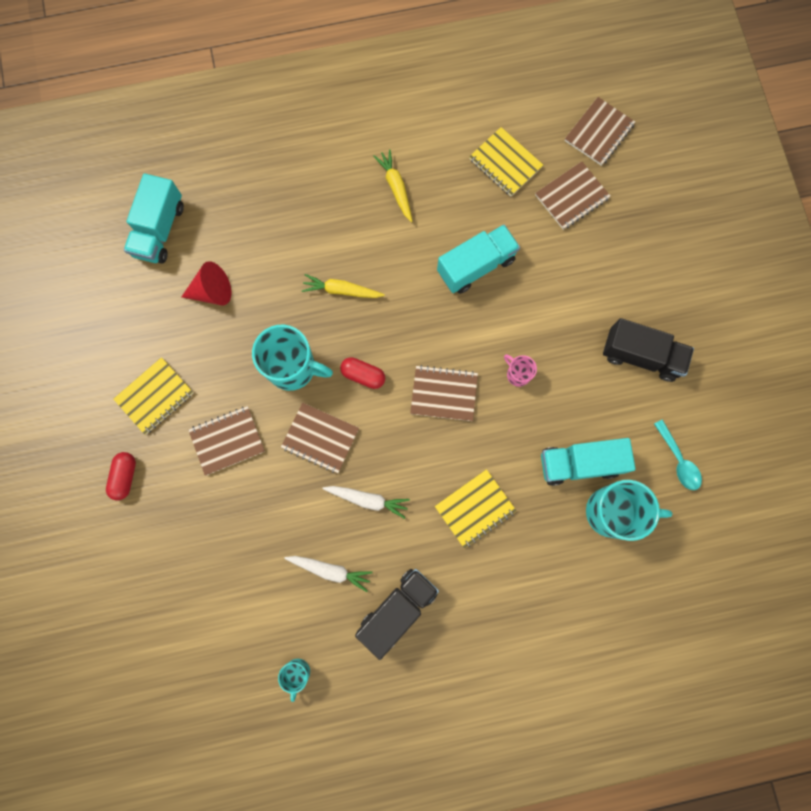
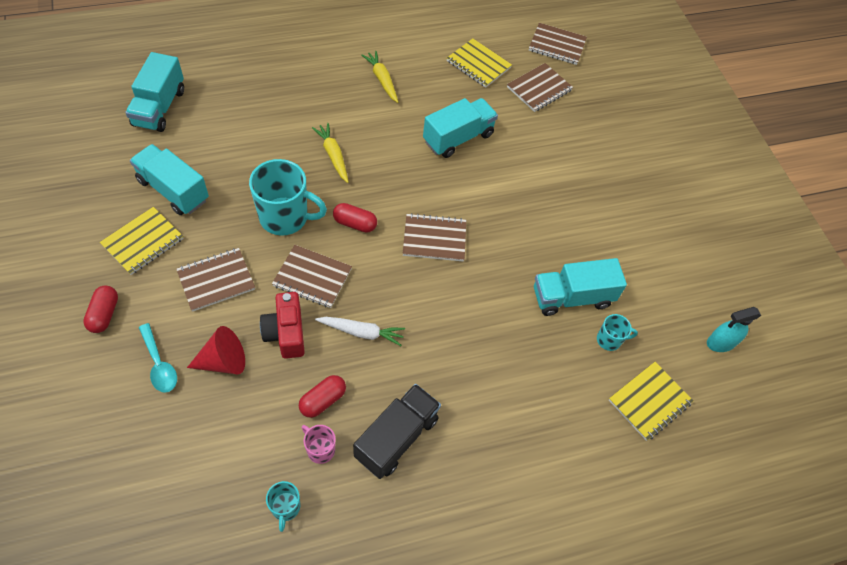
camera: 10 degrees left, 20 degrees down
(180, 335) = (173, 190): none -> turquoise truck
(212, 291) = (208, 155): red cone -> red cone (223, 361)
(295, 499) = (286, 333): none -> red camera
(330, 570) = (323, 400): white carrot -> red capsule
(342, 290) = (333, 155): yellow carrot -> yellow carrot turned 60 degrees clockwise
(475, 508) = (472, 339): yellow notebook -> yellow notebook (649, 401)
(517, 374) = (504, 222): pink mug -> pink mug (320, 449)
(598, 132) = (557, 45): brown notebook -> brown notebook turned 75 degrees clockwise
(612, 512) = (609, 340): turquoise mug -> turquoise mug, size x0.49
(641, 356) = (617, 208): black truck -> none
(678, 460) = (666, 294): turquoise spoon -> turquoise spoon (159, 364)
(726, 517) = (720, 343): none -> turquoise spray bottle

